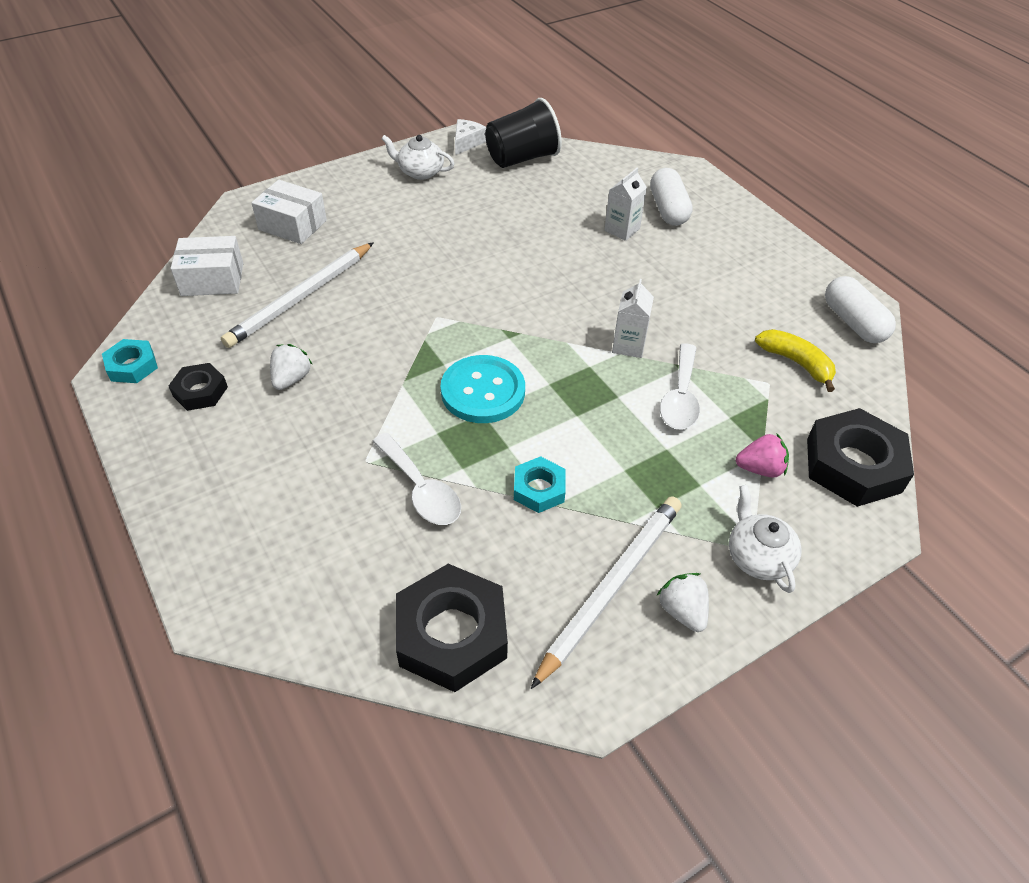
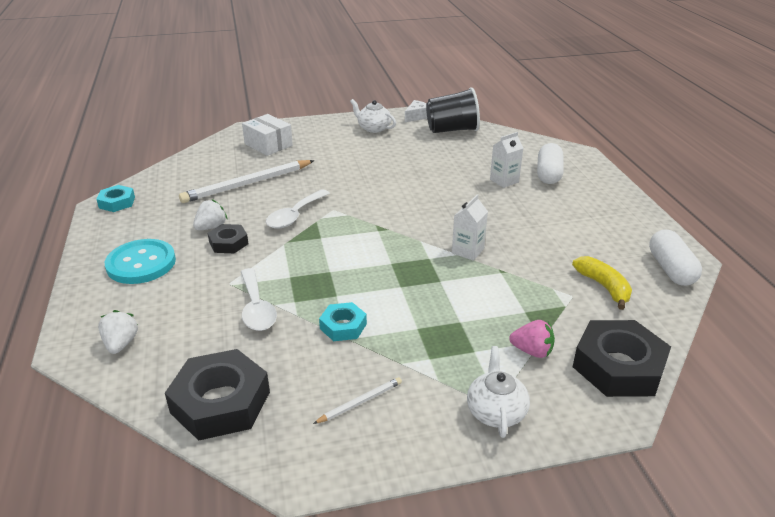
camera: 20 degrees right, 15 degrees down
(200, 391) = (148, 223): black nut -> black nut (228, 243)
(212, 279) = (198, 165): white box -> none
(483, 391) = (338, 258): turquoise button -> turquoise button (141, 263)
(610, 587) = (360, 402): white pencil -> white pencil, size x0.46
(680, 397) = (490, 291): white spoon -> white spoon (294, 216)
(682, 611) = (409, 433): white strawberry -> white strawberry (121, 344)

